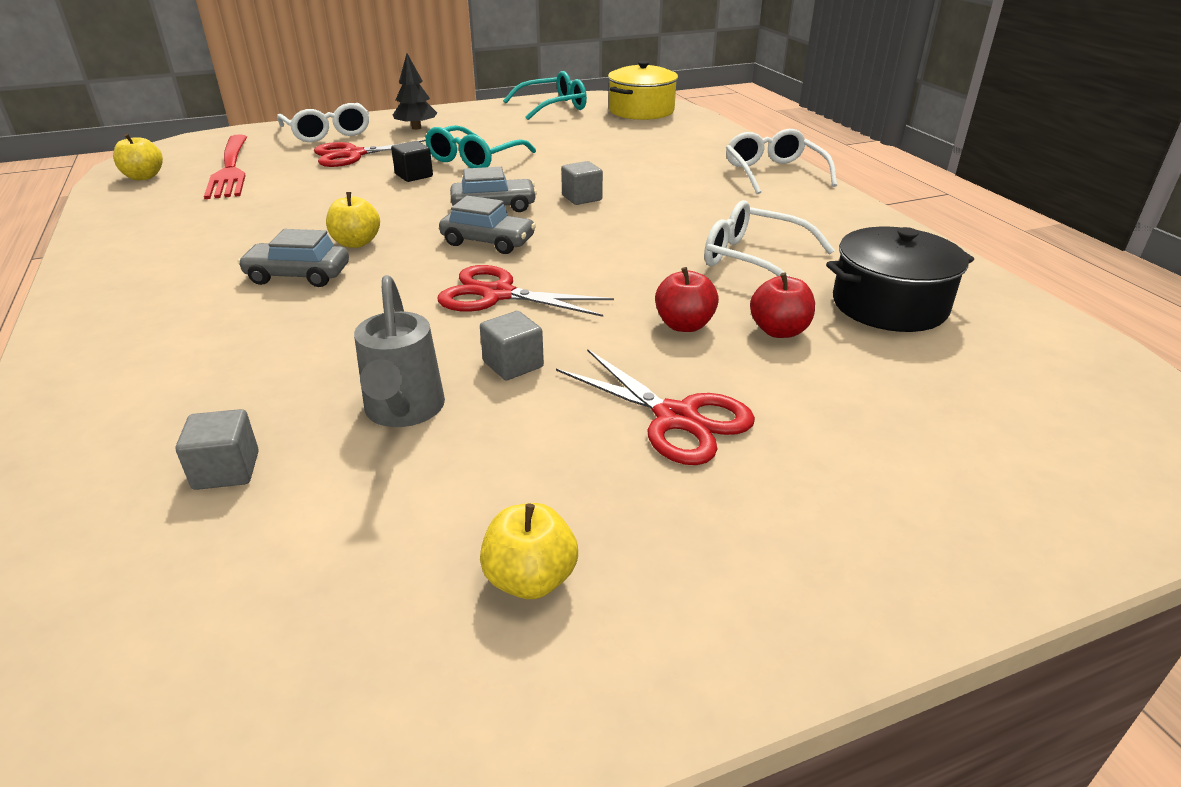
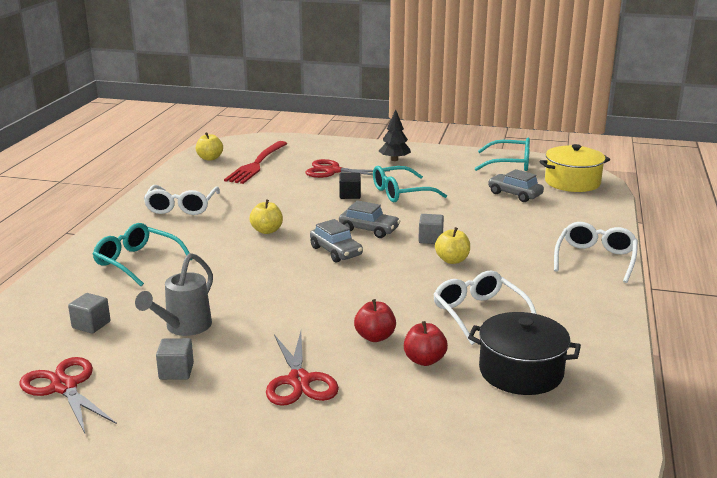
camera: 35 degrees right, 10 degrees down
(193, 343) = (137, 262): none -> turquoise glasses
(298, 275) = (218, 241): grey car -> grey car (514, 194)
(328, 133) = (337, 151): white glasses -> white glasses (181, 207)
(498, 294) = (300, 284): red scissors -> red scissors (64, 387)
(513, 364) = (259, 324): grey cube -> grey cube (176, 371)
(530, 579) = (147, 416): yellow apple -> yellow apple (452, 260)

